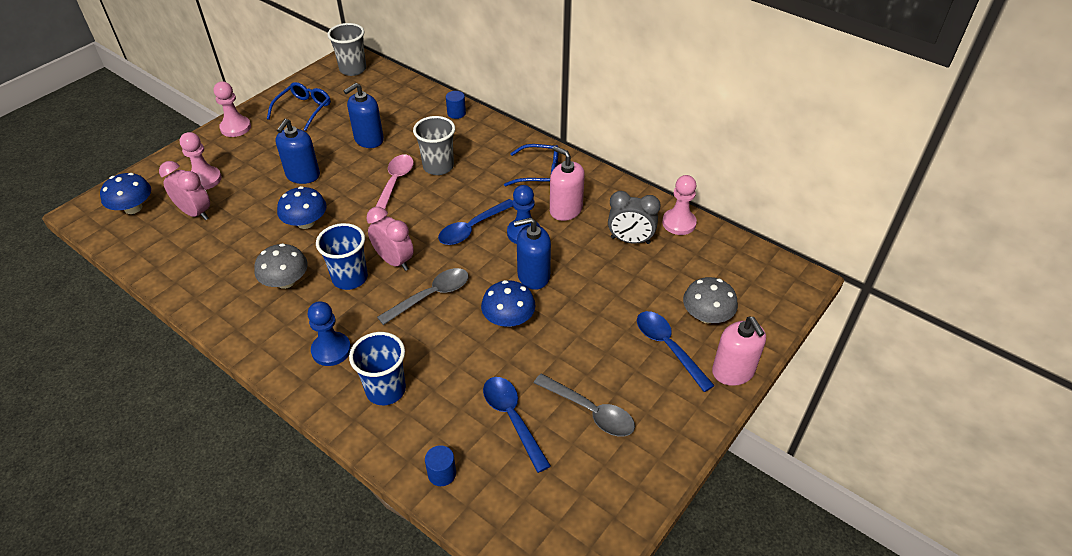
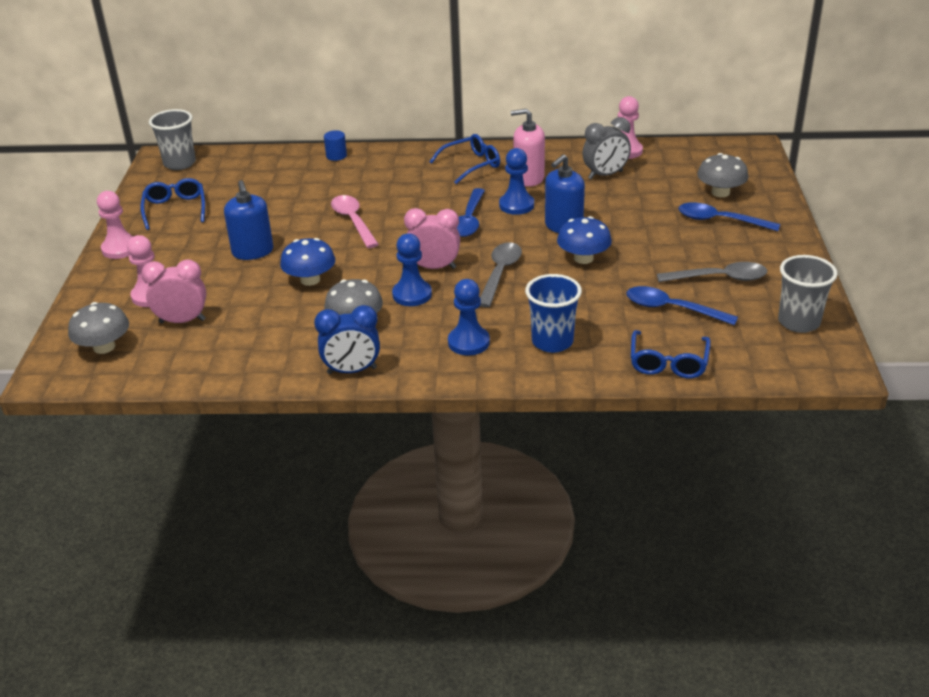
camera: 35 degrees left, 10 degrees down
(133, 208) = (104, 347): blue mushroom -> grey mushroom
(232, 325) = (352, 371): none -> blue clock
(350, 278) = (412, 294): blue cup -> blue pawn
(369, 139) = (279, 203): blue soap dispenser -> none
(438, 166) = (376, 195): grey cup -> grey cup (799, 322)
(442, 473) = (668, 362): blue cylinder -> blue glasses
(733, 371) = (779, 213): pink soap dispenser -> none

